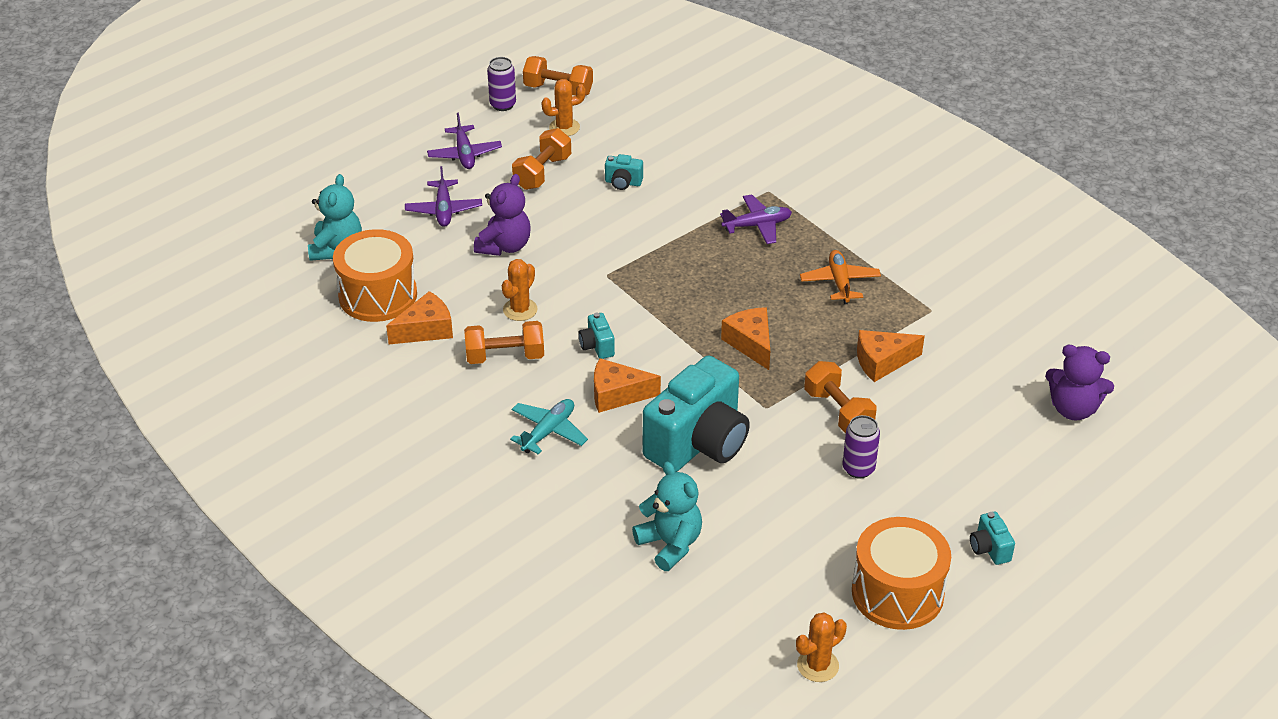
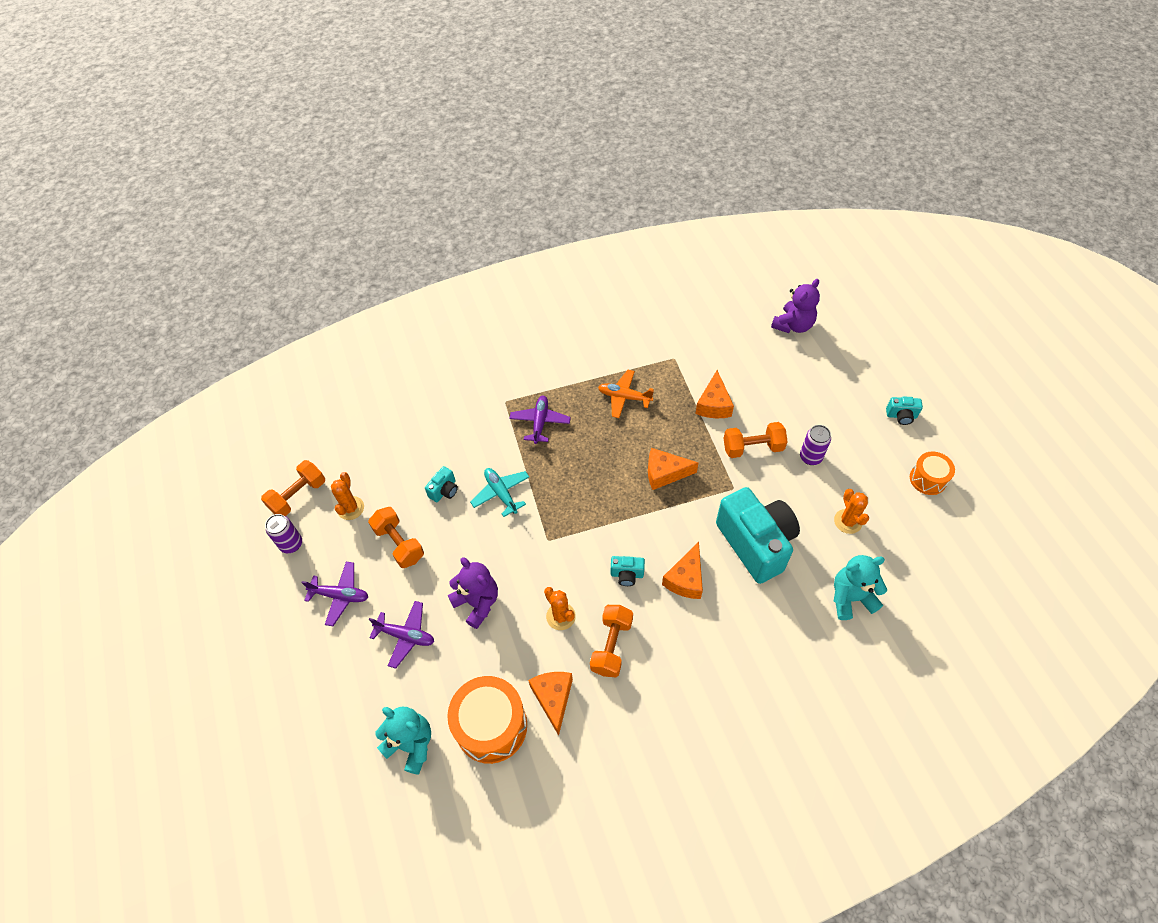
camera: 65 degrees left, 15 degrees up
(548, 431) = (709, 641): turquoise plane -> turquoise plane (501, 493)
(818, 665) = (982, 548): orange cactus -> orange cactus (848, 521)
(897, 593) = (927, 479): orange drum -> orange drum, size x0.58

